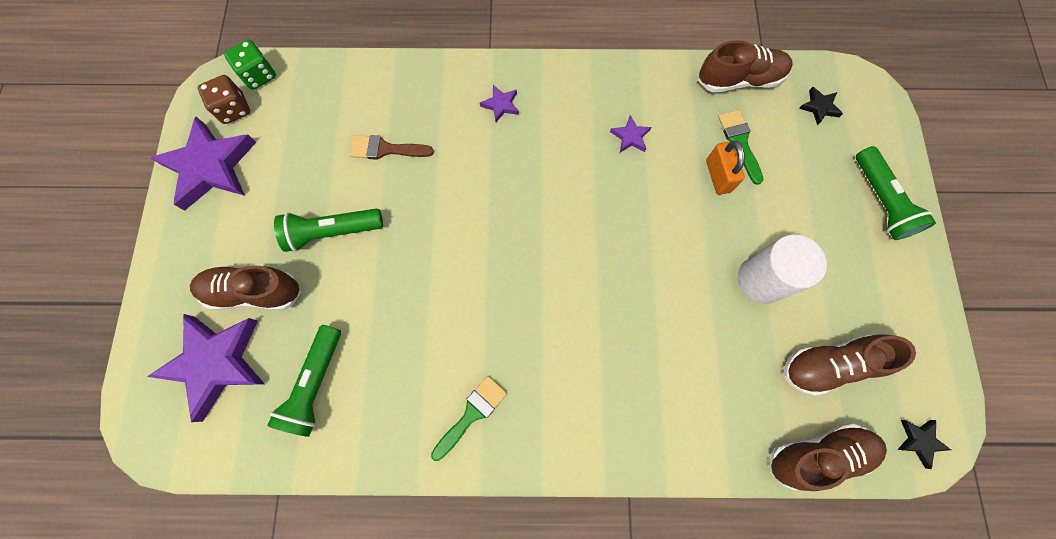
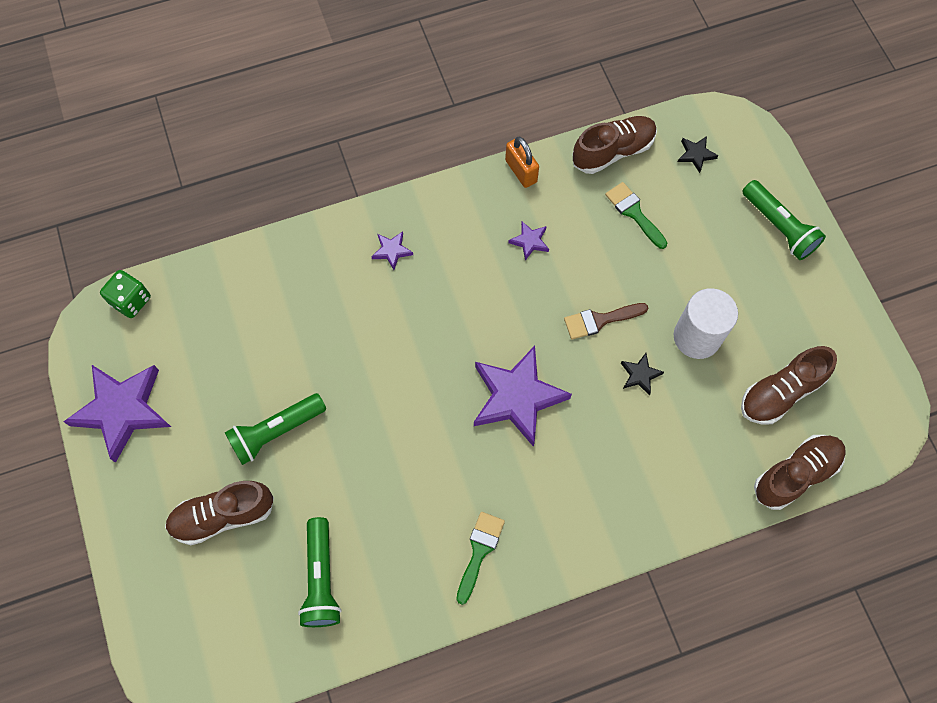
camera: 20 degrees left, 5 degrees down
(216, 363) = (215, 595): purple star -> purple star (517, 397)
(234, 109) = (120, 344): brown dice -> none
(385, 149) = (295, 333): brown brush -> brown brush (600, 320)
(717, 176) = (625, 252): orange padlock -> orange padlock (521, 171)
(919, 441) = (876, 431): black star -> black star (640, 375)

